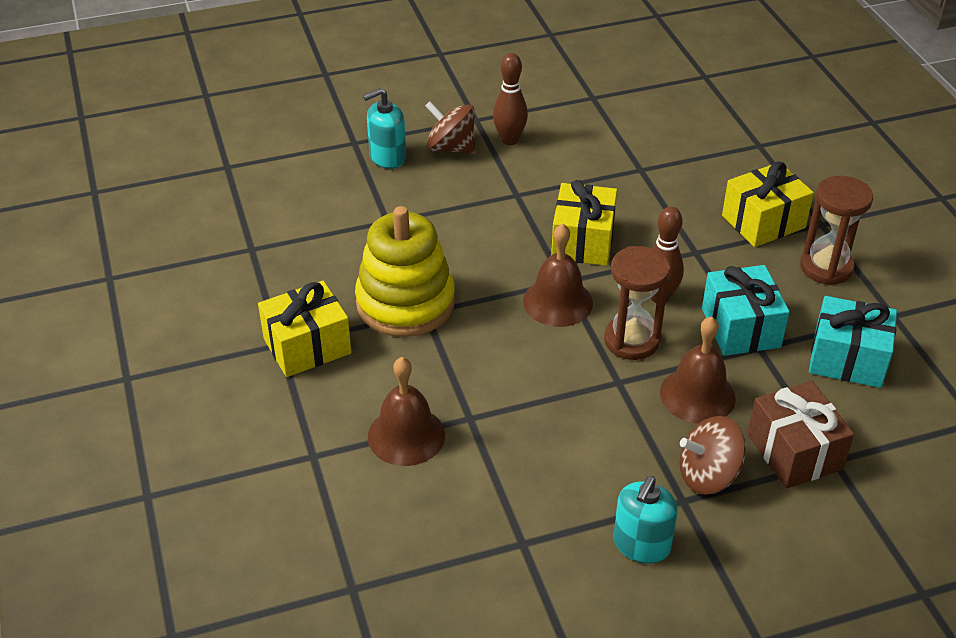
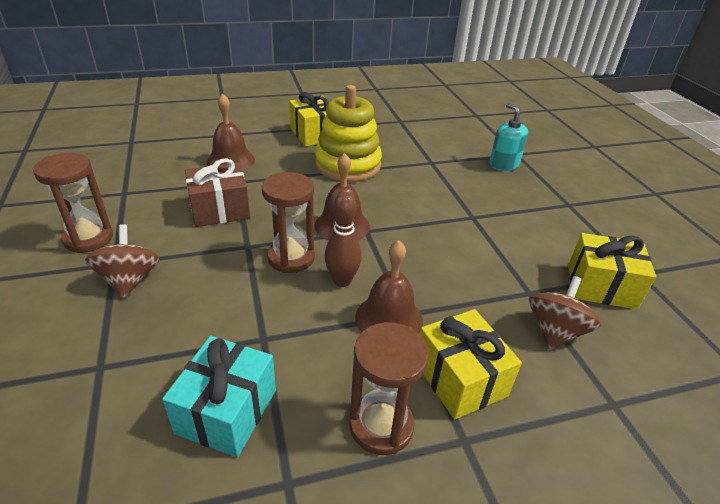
camera: 90 degrees right, 5 degrees down
(451, 148) = (524, 191): brown spinning top -> brown spinning top (555, 331)
(509, 140) = (546, 219): brown bowling pin -> none
(583, 241) = (415, 245): yellow gift -> yellow gift (601, 286)
(641, 545) = (88, 238): turquoise soap dispenser -> brown hourglass
(697, 395) = (217, 287): brown bell -> brown bell (389, 318)
(740, 328) = (293, 329): turquoise gift -> none
(794, 451) = (125, 339): brown gift -> brown gift (220, 210)

